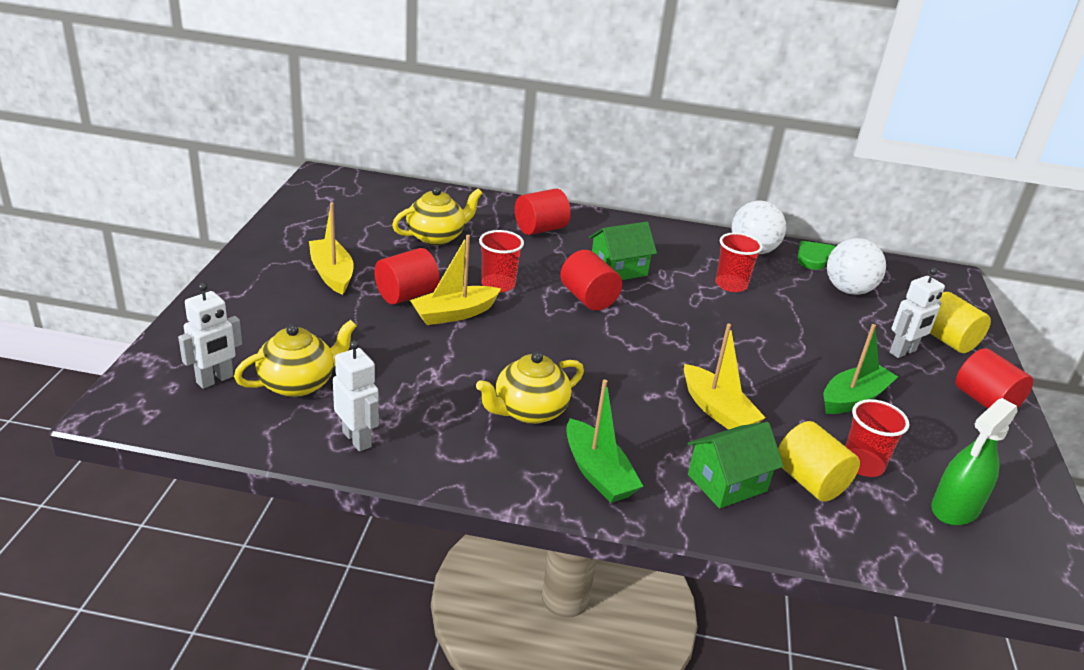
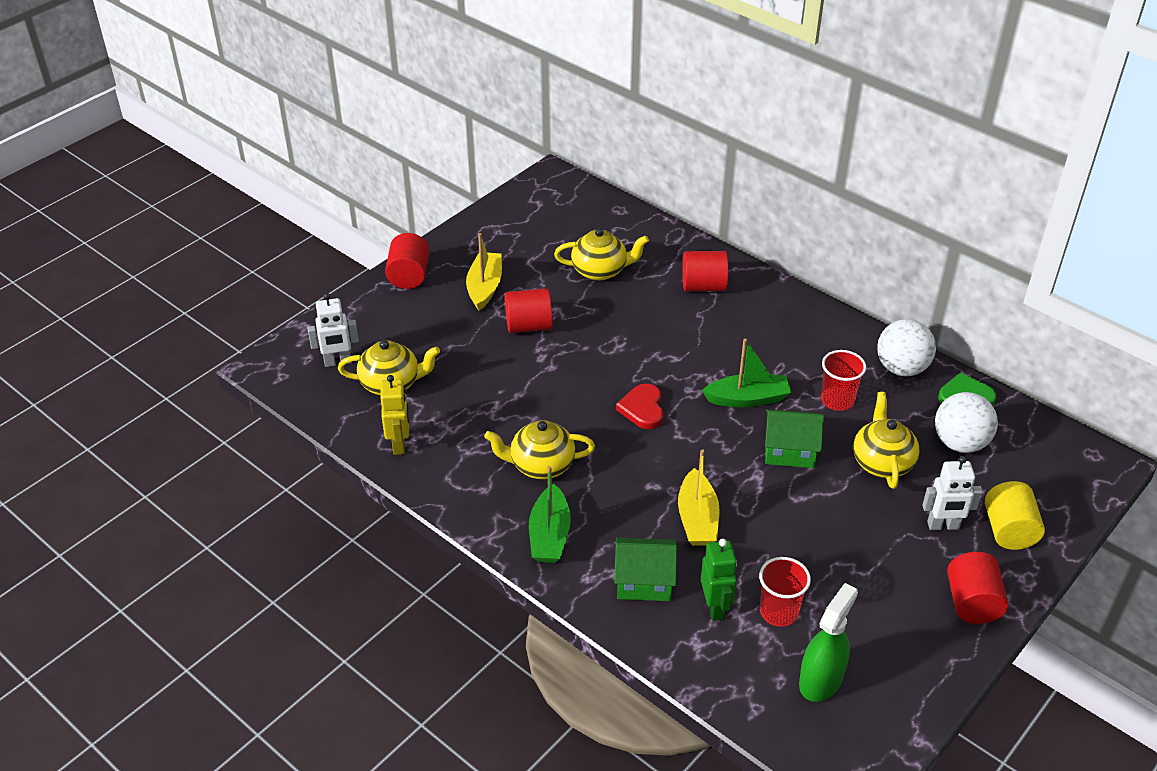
camera: 35 degrees right, 10 degrees up
(357, 439) = (399, 444): white robot -> yellow robot
(454, 314) = (553, 356): yellow boat -> none
(498, 284) = (614, 337): red cup -> none
(579, 334) = (642, 408): none -> red heart
(588, 298) = (682, 374): red cylinder -> red cylinder (409, 276)
(618, 269) = (739, 351): green house -> green house (789, 451)
(810, 481) = (715, 607): yellow cylinder -> green robot
(811, 319) = (882, 462): none -> yellow teapot
(853, 398) = (837, 553): green boat -> green boat (747, 399)
(955, 509) = (821, 679): green spray bottle -> green spray bottle turned 135 degrees clockwise

